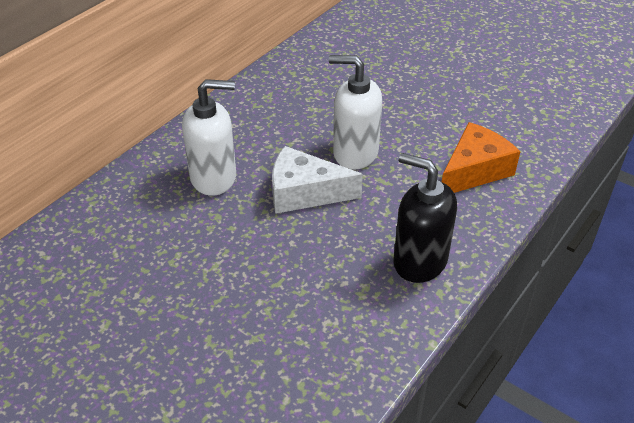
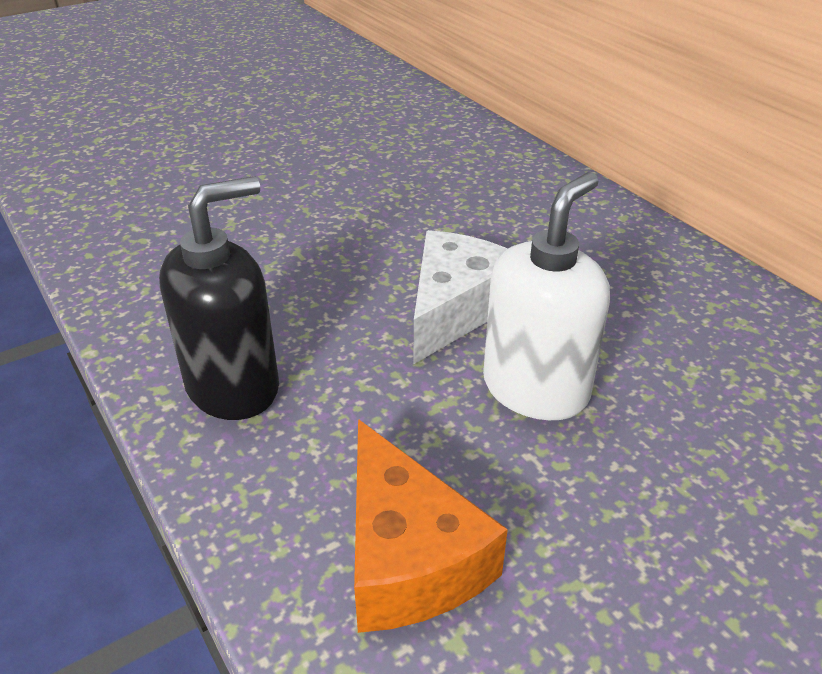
camera: 110 degrees right, 5 degrees down
(214, 178) = (528, 236): white soap dispenser -> none

